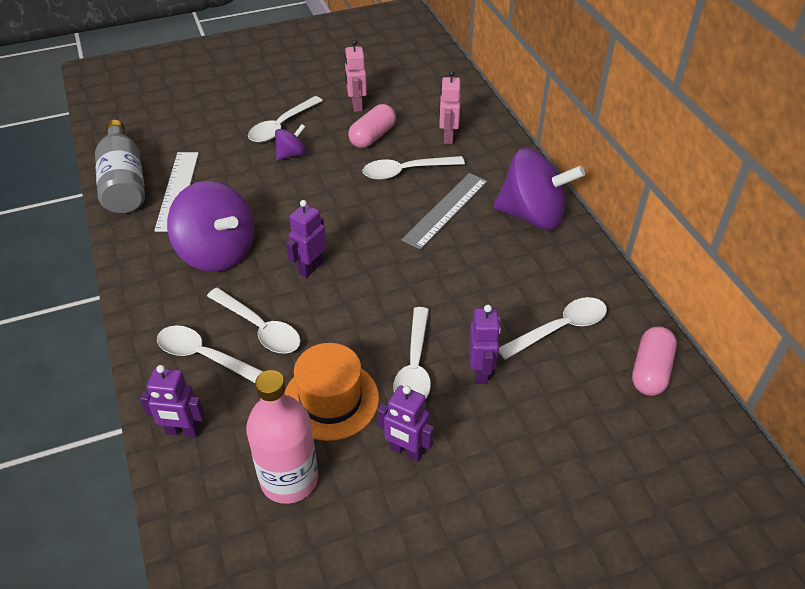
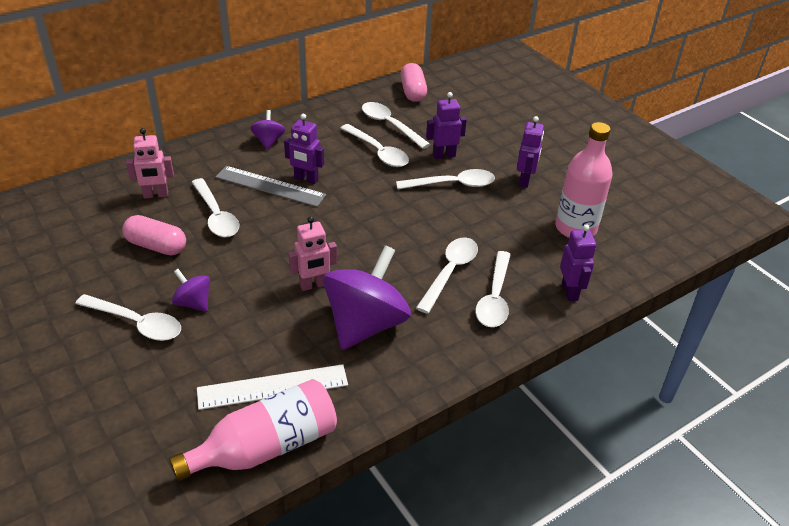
camera: 105 degrees left, 5 degrees down
(124, 183) = (266, 447): grey bottle -> pink bottle
(310, 268) = (367, 255): purple robot -> purple robot (306, 179)
(331, 400) = (501, 220): orange hat -> none
(356, 105) = (93, 267): pink robot -> pink robot (313, 285)
(498, 306) = (378, 152): none -> white spoon
(532, 215) = (268, 141): purple spinning top -> purple spinning top, size x0.47
(650, 371) = (413, 92): pink capsule -> pink capsule turned 75 degrees clockwise

